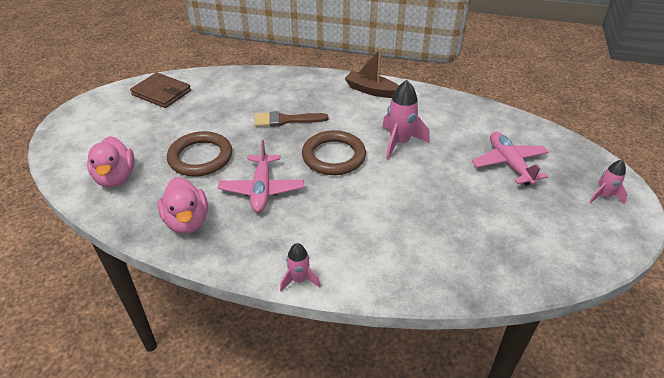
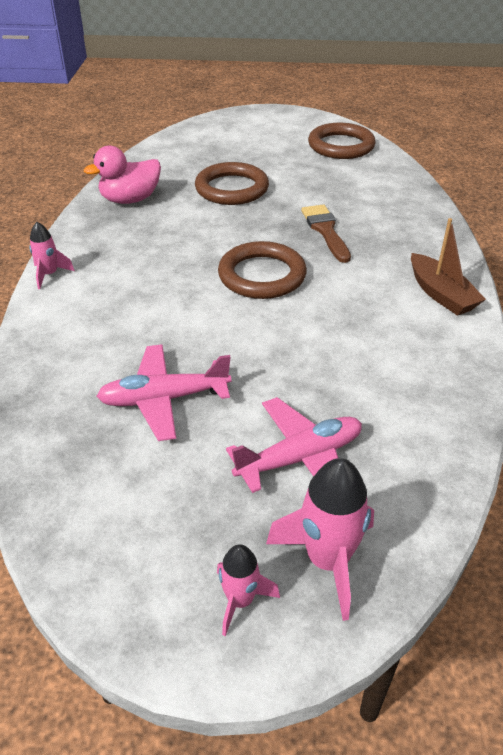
camera: 80 degrees right, 0 degrees up
(116, 178) = (188, 153): pink duck -> none
(161, 93) = (341, 146): brown wallet -> brown ring
(262, 189) = (186, 233): pink plane -> pink plane (164, 399)
(371, 90) = (441, 294): brown boat -> brown boat turned 135 degrees clockwise
(399, 142) = (314, 330): pink rocket -> pink rocket (327, 560)

